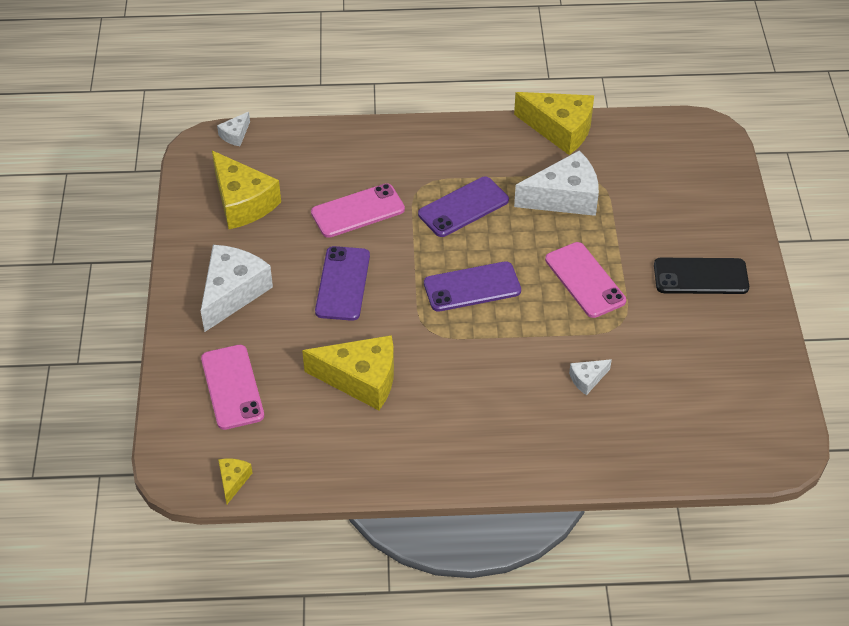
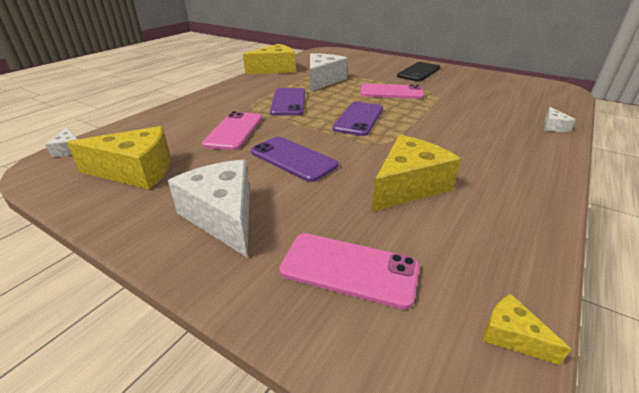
camera: 55 degrees left, 15 degrees down
(587, 379) = (474, 112): white cheese -> white cheese (553, 126)

